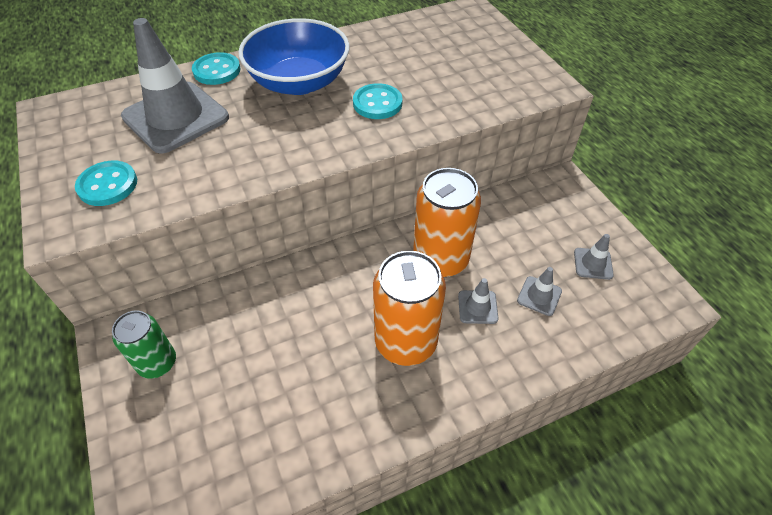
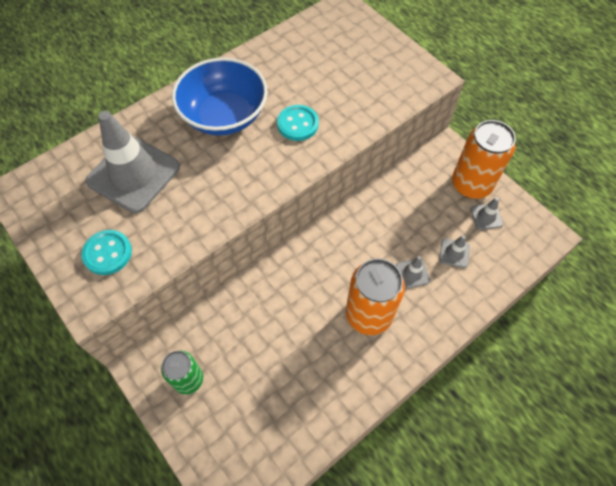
camera: 15 degrees left, 10 degrees up
(217, 71) = (147, 117): turquoise button -> none
(440, 259) = (373, 240): orange can -> orange can (471, 184)

